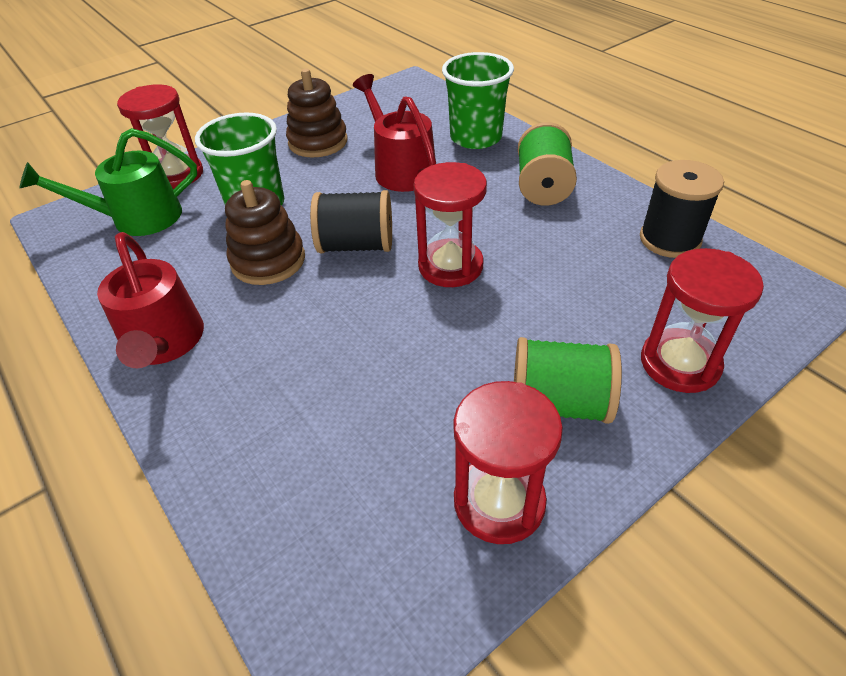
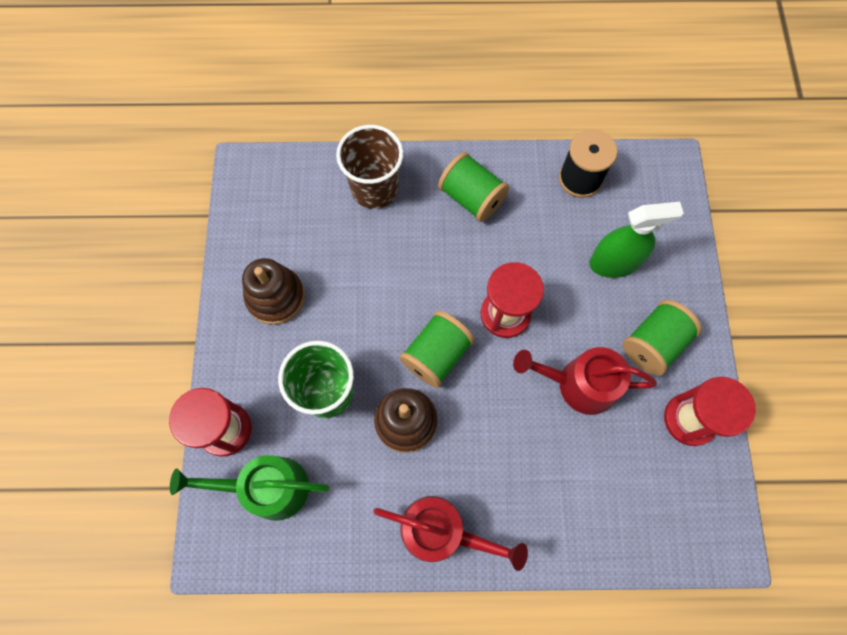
camera: 55 degrees left, 25 degrees up
(138, 218) = (268, 488): green watering can -> green watering can turned 75 degrees clockwise
(356, 245) = (436, 355): black spool -> green spool
(401, 169) = (370, 266): red watering can -> red watering can (579, 384)
(476, 137) = (374, 189): green cup -> brown cup
(614, 314) = (614, 262): none -> green spray bottle
(680, 363) = (670, 265): red hourglass -> none

